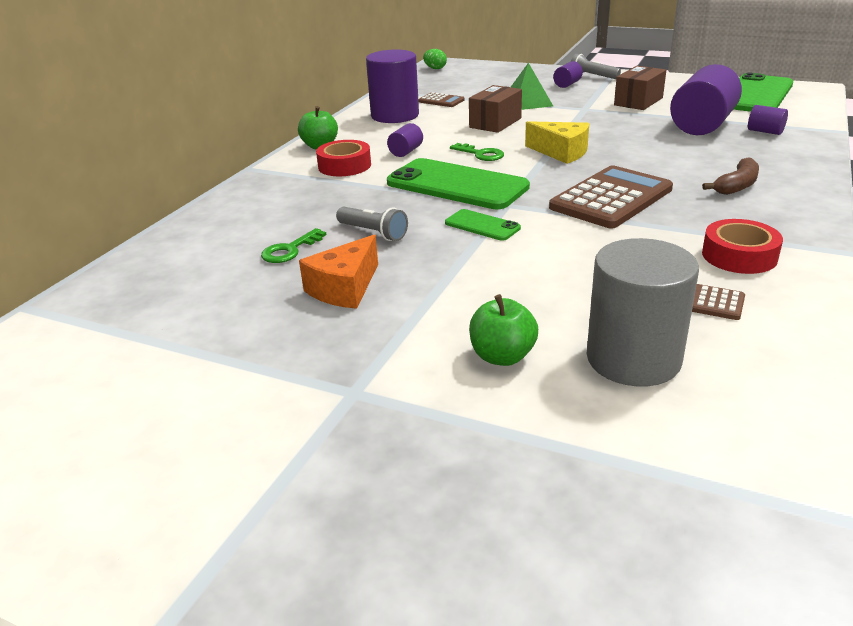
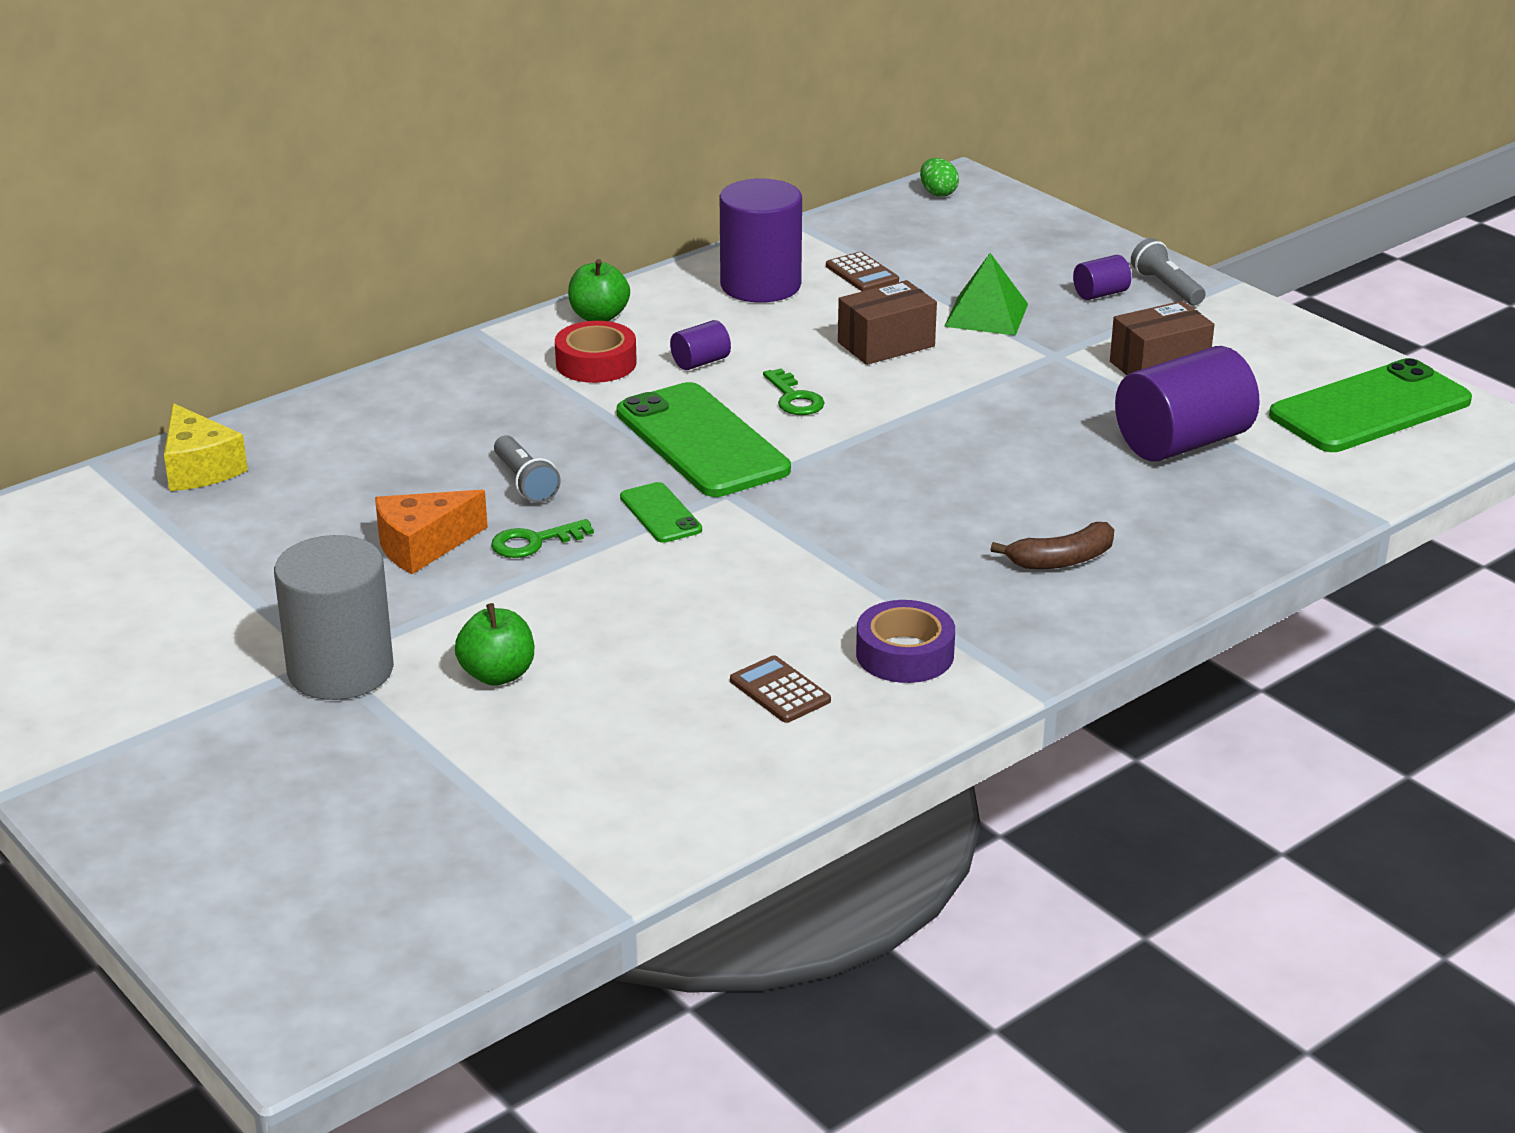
camera: 25 degrees right, 0 degrees up
(290, 250) = (411, 476): green key -> green key (534, 542)
(561, 152) = (907, 429): yellow cheese -> yellow cheese (199, 468)
(611, 198) = (868, 525): brown calculator -> none
(633, 359) = (620, 722): grey cylinder -> grey cylinder (340, 670)
(739, 256) = (904, 654): red tape -> purple tape
(765, 131) = (1257, 484): purple cylinder -> none

